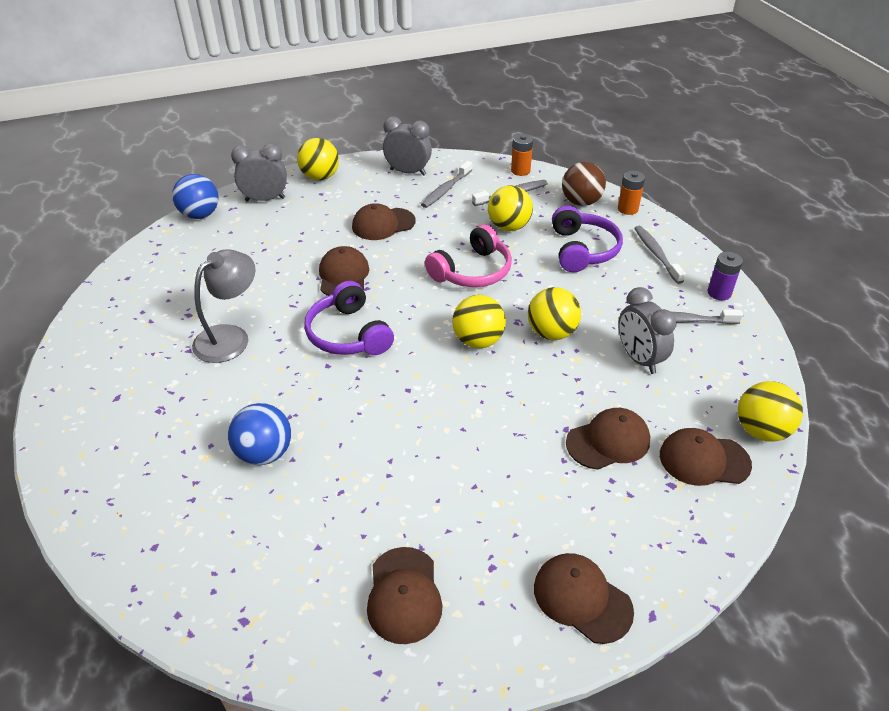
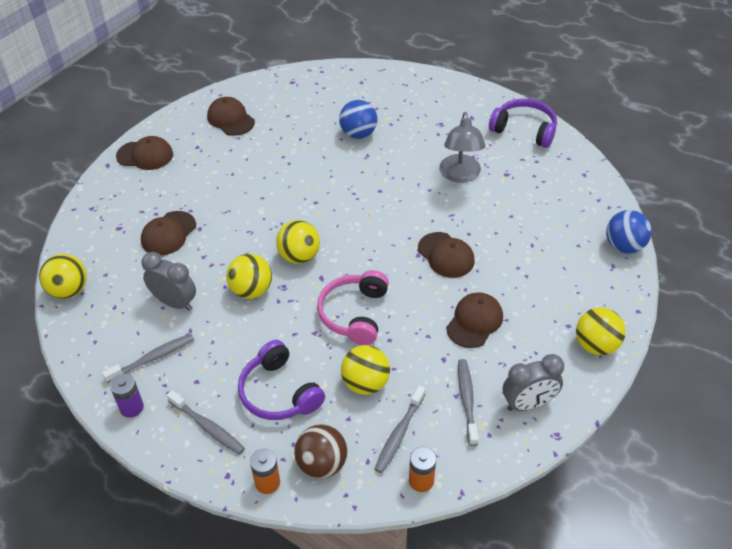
camera: 145 degrees right, 5 degrees up
(265, 199) = (602, 290): grey clock -> none
(348, 334) = (390, 215): purple headphones -> purple headphones (524, 130)
(703, 460) = (103, 252): brown cap -> none

